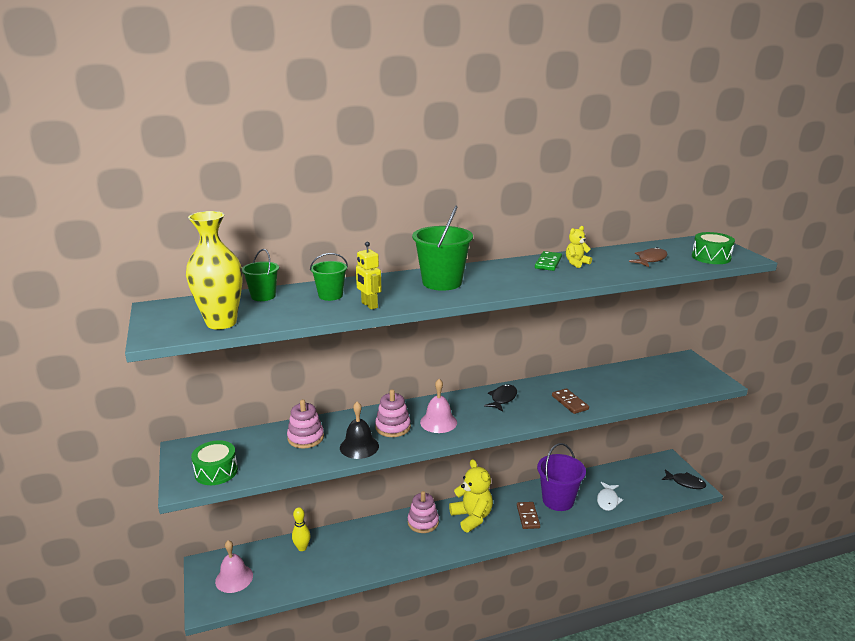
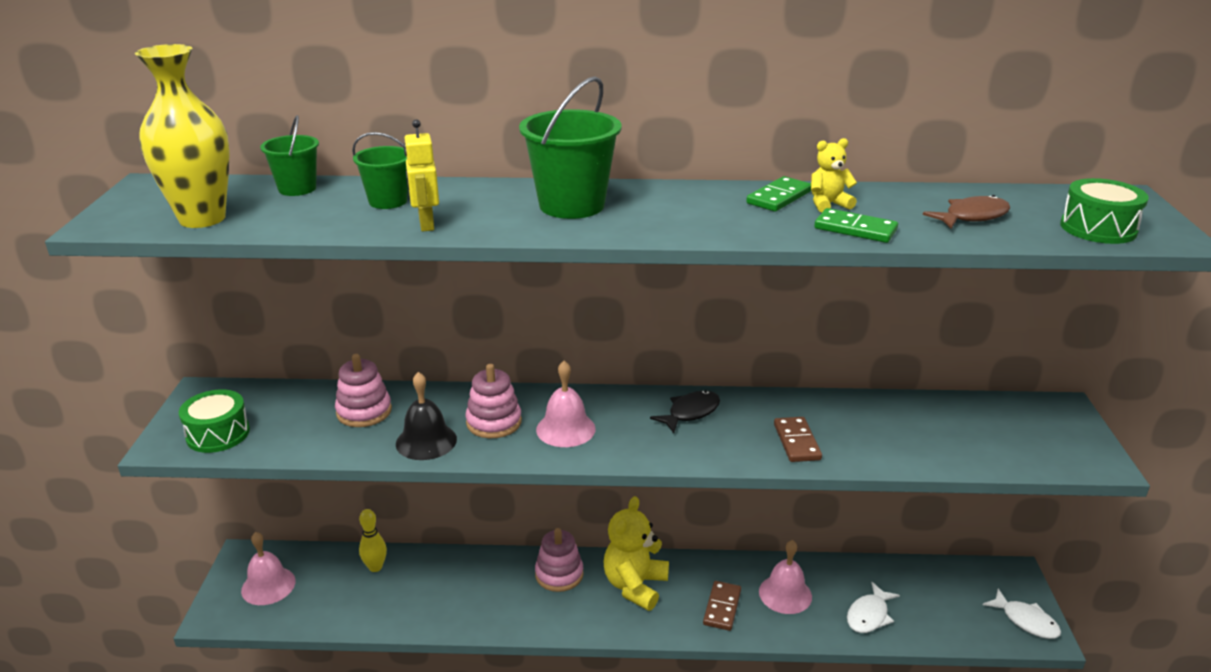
camera: 20 degrees right, 5 degrees up
(472, 517) = (635, 586): yellow teddy bear -> yellow teddy bear turned 150 degrees counterclockwise
(558, 500) = (785, 594): purple bucket -> pink bell
(602, 274) = (855, 229): none -> green domino
(685, 483) = (1026, 621): black fish -> white fish

